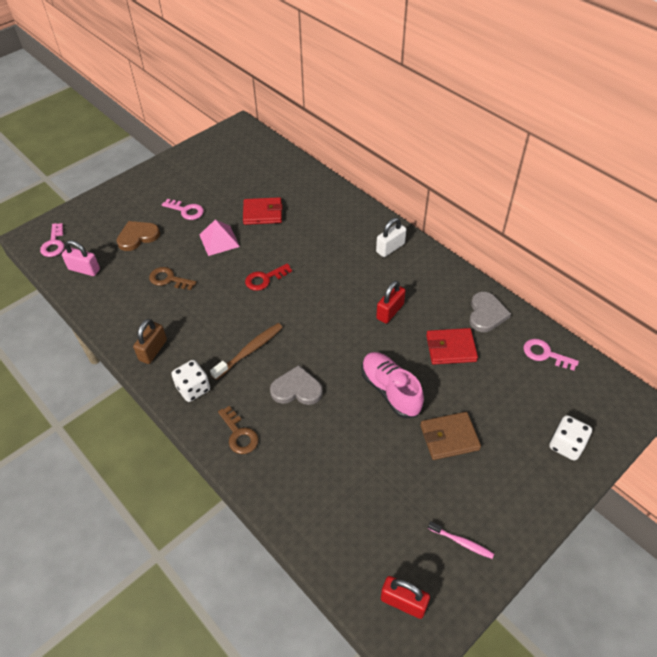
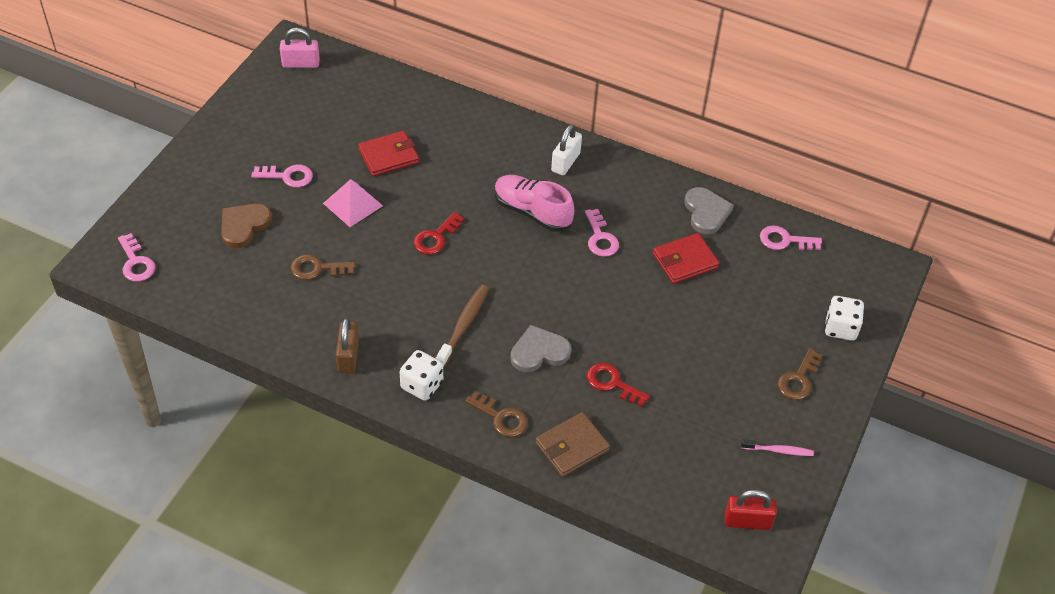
camera: 25 degrees left, 0 degrees up
(84, 269) = (199, 284): pink padlock -> pink padlock (301, 63)
(343, 433) = (612, 383): none -> red key
(390, 311) = (600, 237): red padlock -> pink key
(390, 391) = (641, 324): pink shoe -> pink shoe (532, 212)
(449, 437) = (723, 355): brown wallet -> brown wallet (572, 447)
(508, 480) = (799, 379): none -> brown key

